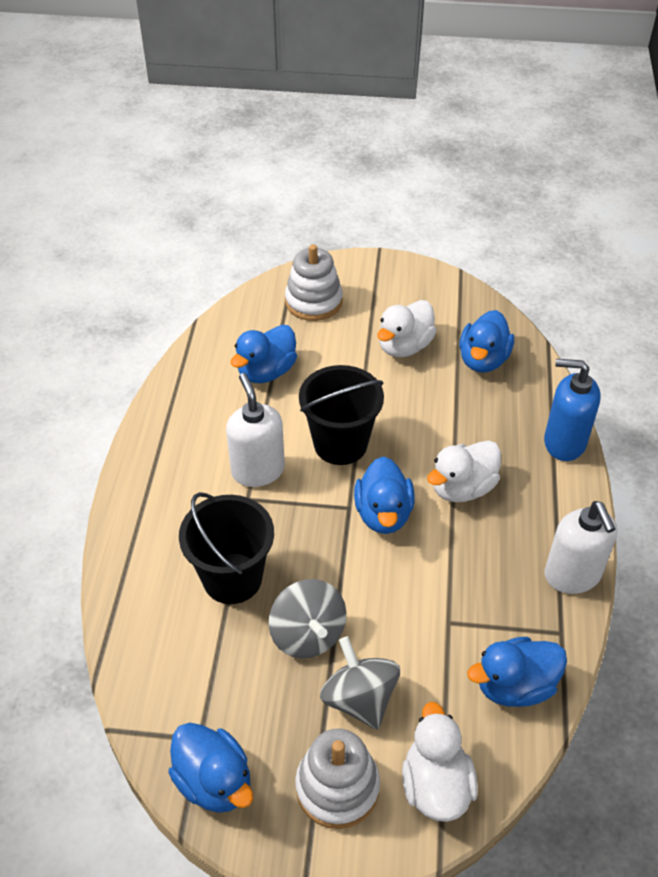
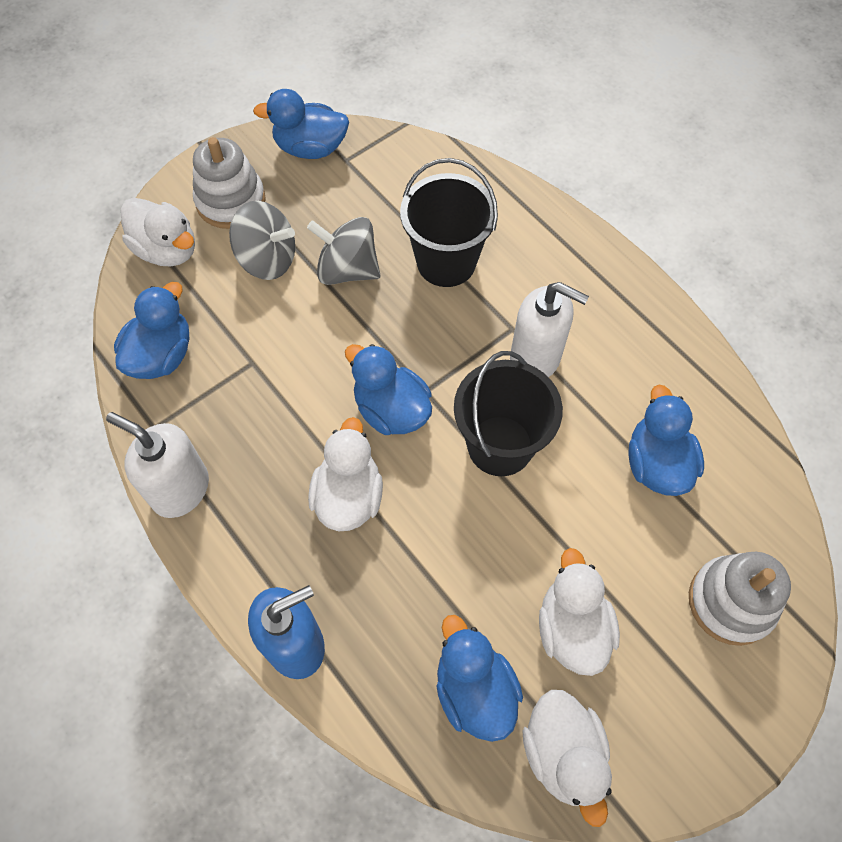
camera: 135 degrees right, 15 degrees up
(465, 313) = (563, 754): none -> white duck

